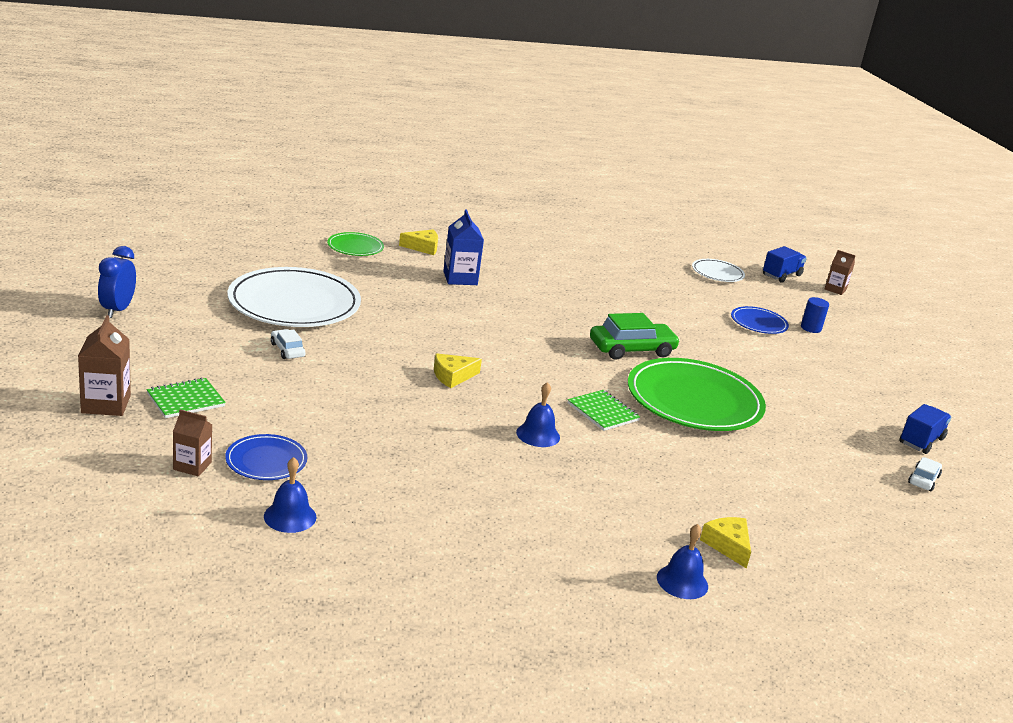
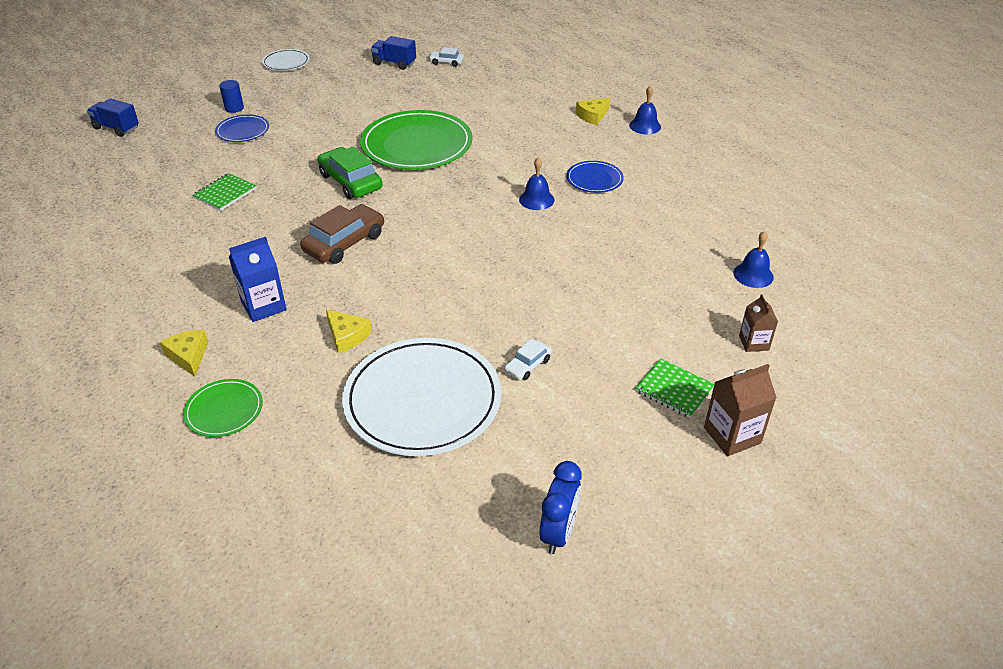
camera: 105 degrees left, 15 degrees up
(117, 310) = (558, 532): blue clock -> blue clock turned 60 degrees counterclockwise
(266, 461) = (706, 309): blue plate -> blue plate (594, 179)
(452, 376) = (485, 258): yellow cheese -> yellow cheese (347, 336)
(525, 323) = (345, 243): none -> brown car
(603, 412) = (474, 179): green notebook -> green notebook (225, 193)
(717, 273) = (134, 160): white plate -> white plate (286, 62)
(835, 289) = (134, 102): brown carton -> none

